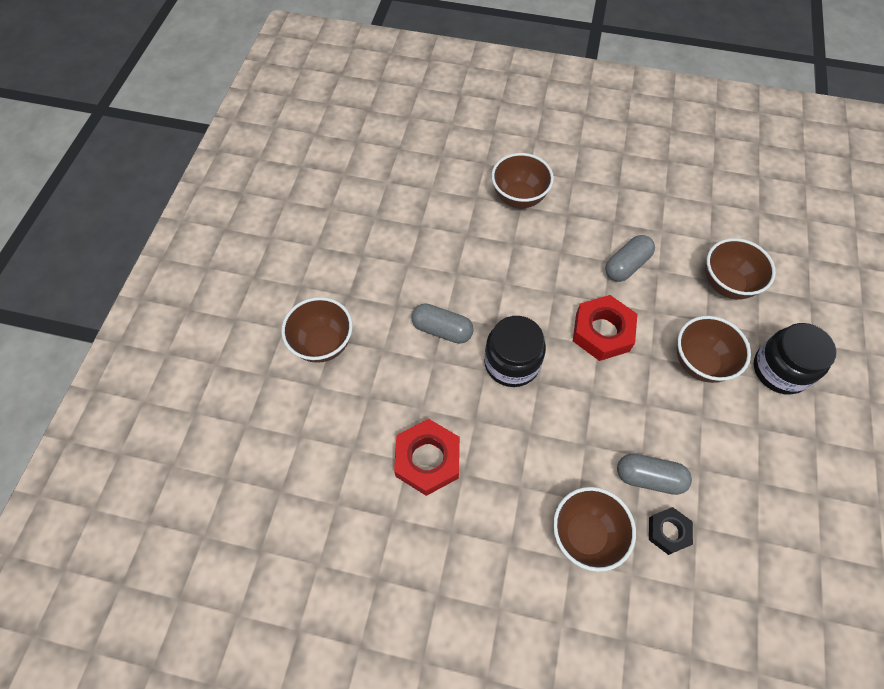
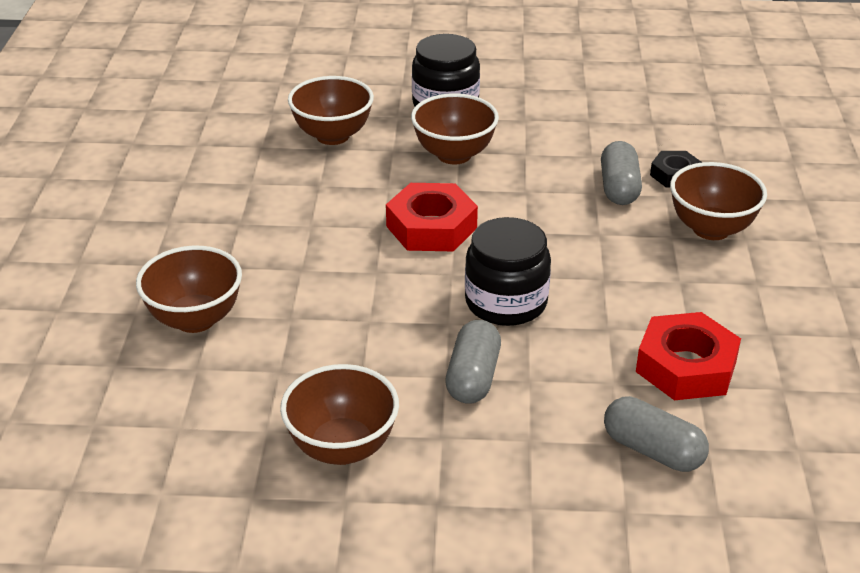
camera: 100 degrees left, 25 degrees down
(323, 344) = (544, 519): brown bowl -> brown bowl (342, 448)
(626, 265) = (316, 210): grey capsule -> grey capsule (653, 450)

